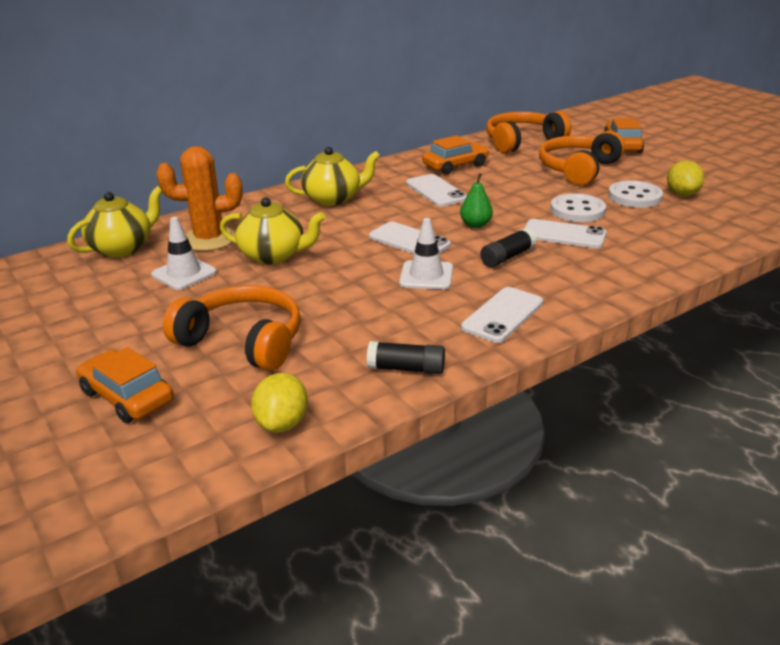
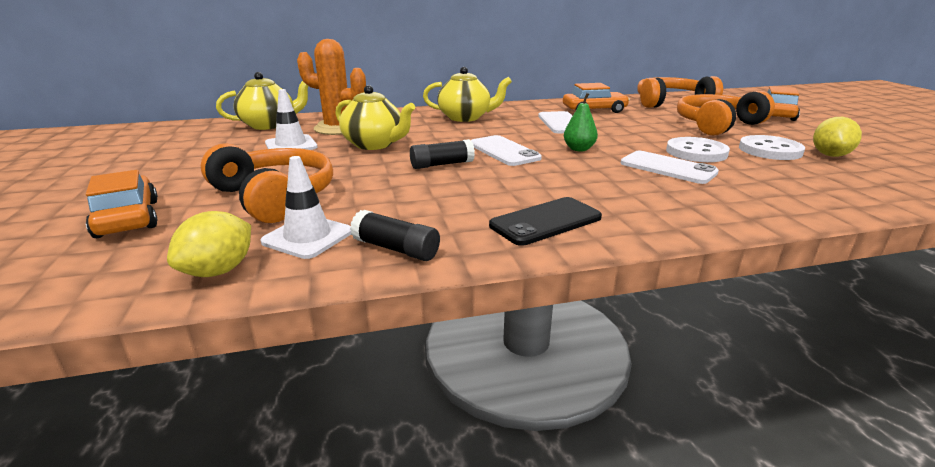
camera: 20 degrees right, 5 degrees down
(426, 276) = (495, 177): white traffic cone -> white traffic cone (307, 237)
(502, 315) = (545, 221): white phone -> black phone
(507, 257) = (591, 176): black glue stick -> black glue stick (442, 164)

